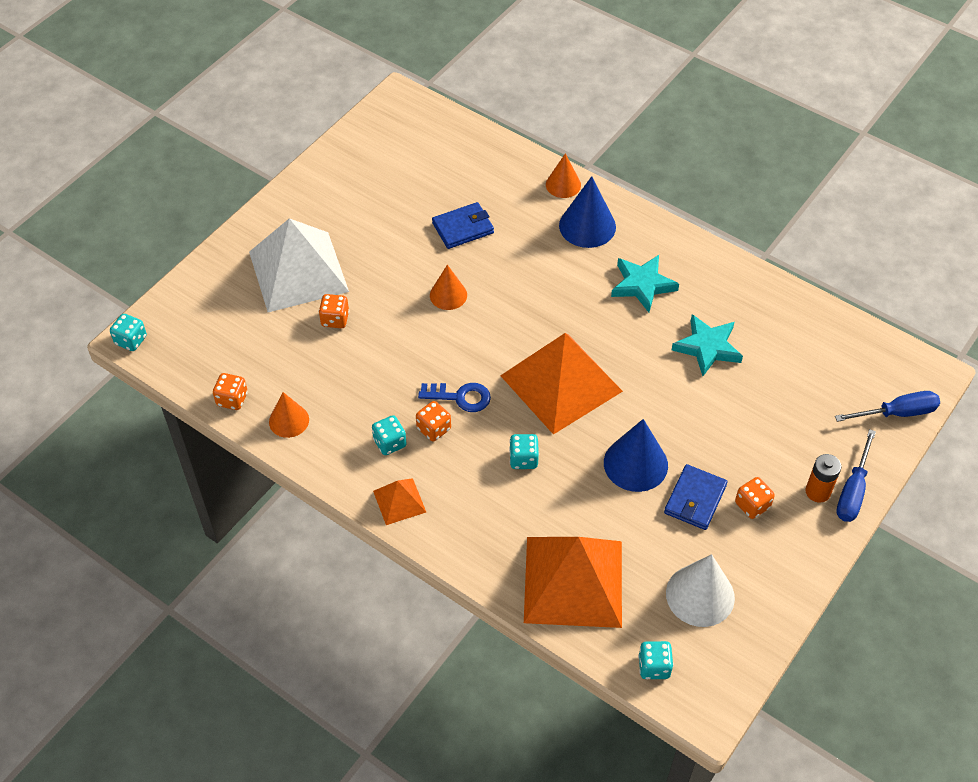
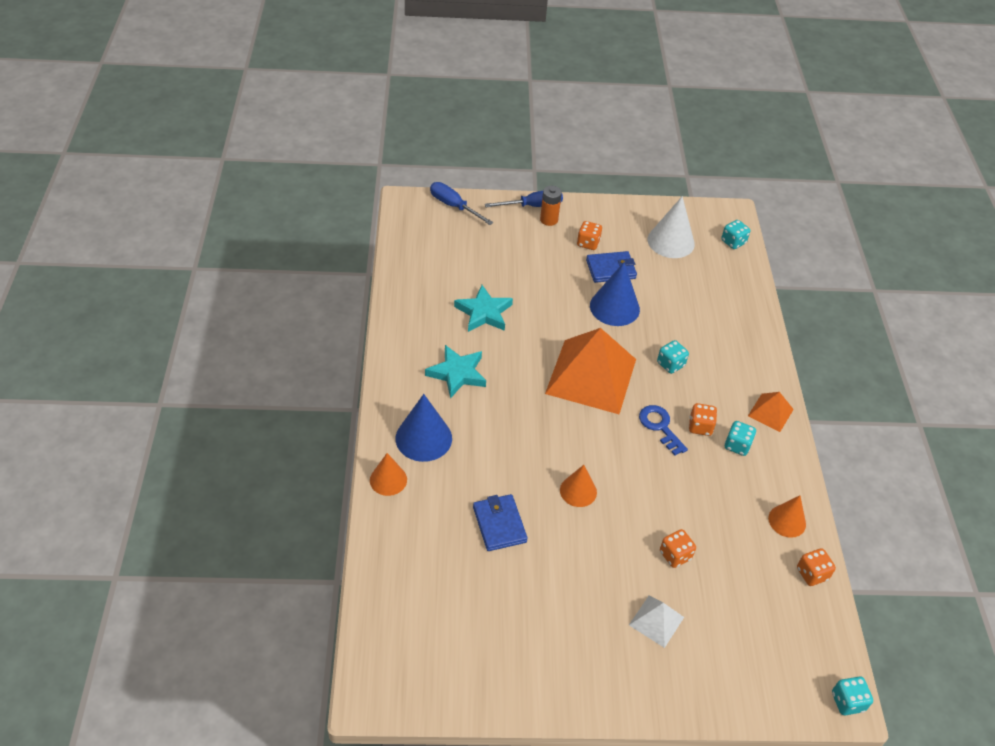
camera: 130 degrees left, 5 degrees down
(298, 271) = (656, 621): white pyramid -> white pyramid, size x0.46
(463, 228) = (499, 524): blue wallet -> blue wallet turned 45 degrees clockwise
(573, 581) = (724, 298): orange pyramid -> none

